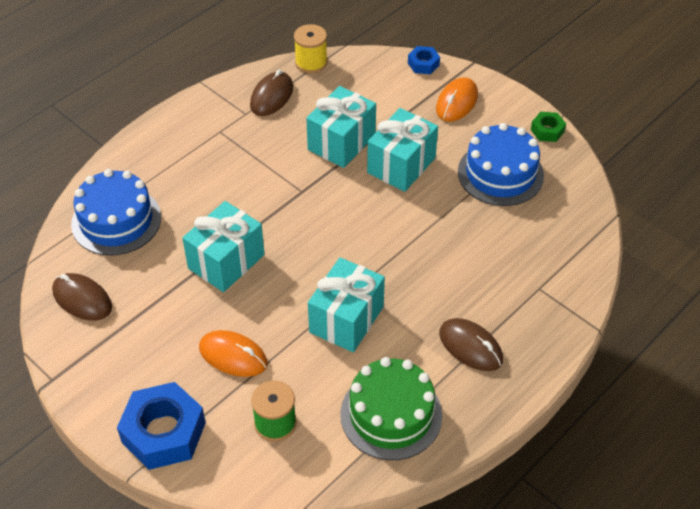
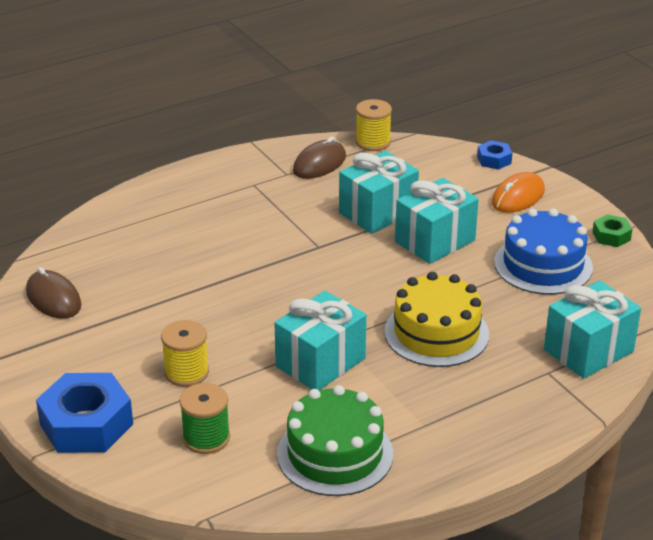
camera: 15 degrees right, 15 degrees down
(116, 220) = (116, 240): blue cake -> none
(226, 261) = (213, 292): turquoise gift -> turquoise gift (588, 351)
(233, 356) = (186, 372): orange mouse -> yellow spool
(434, 266) = (436, 333): none -> yellow cake
(470, 347) = (448, 410): brown mouse -> none

